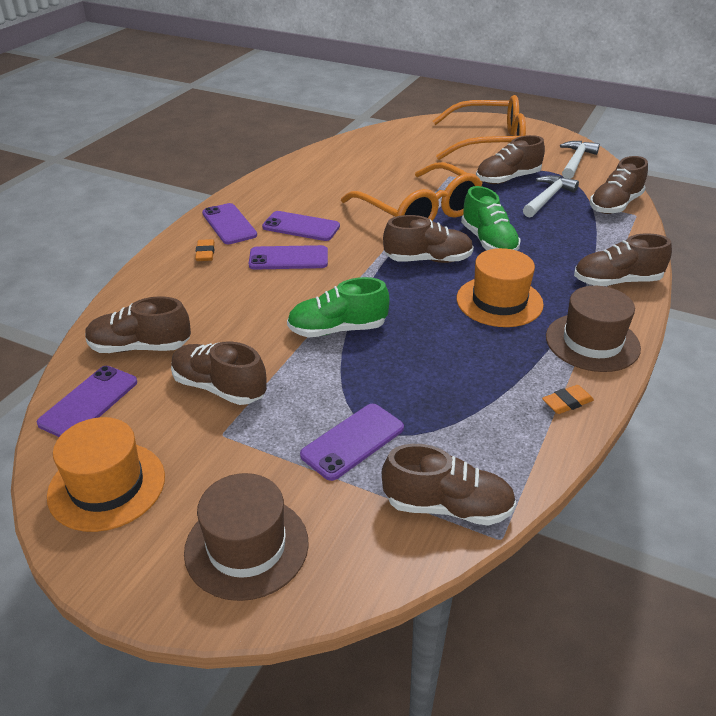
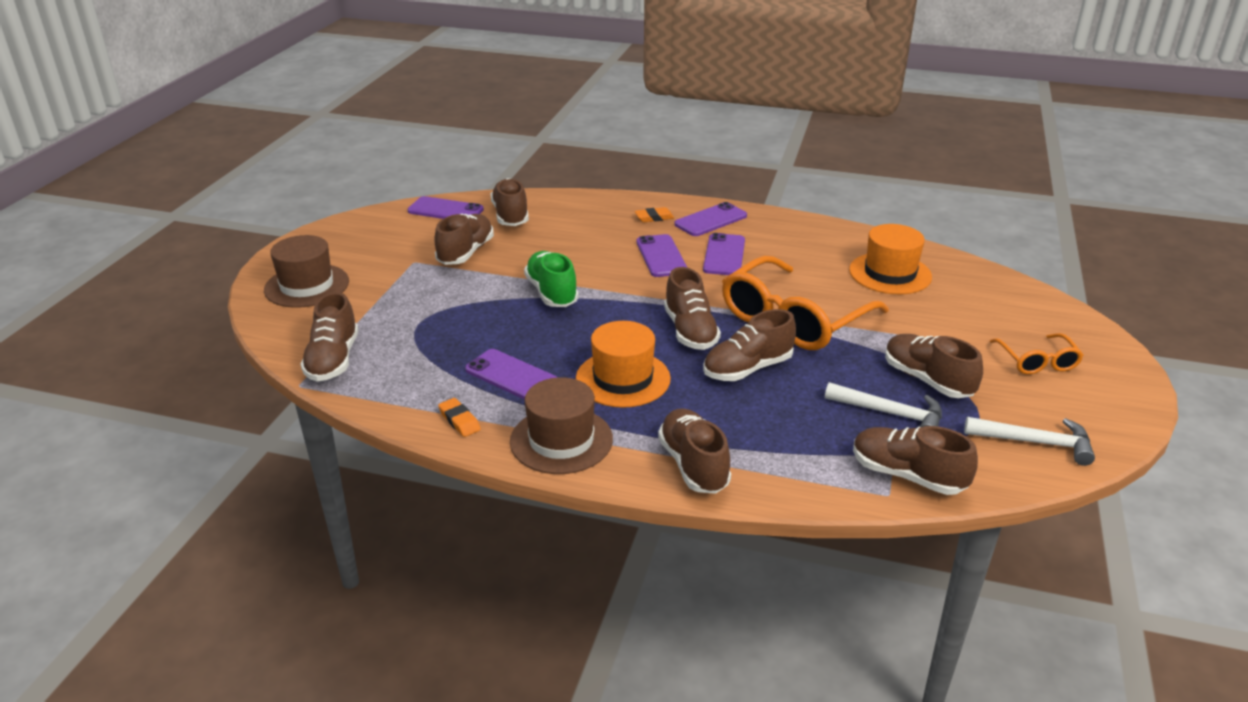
camera: 80 degrees right, 5 degrees down
(107, 486) = (365, 232): orange hat -> orange hat (890, 273)
(353, 441) = (406, 314): purple phone -> purple phone (511, 376)
(488, 142) = (1037, 361): orange glasses -> orange glasses, size x0.49
(488, 242) = (747, 369): green shoe -> brown shoe

